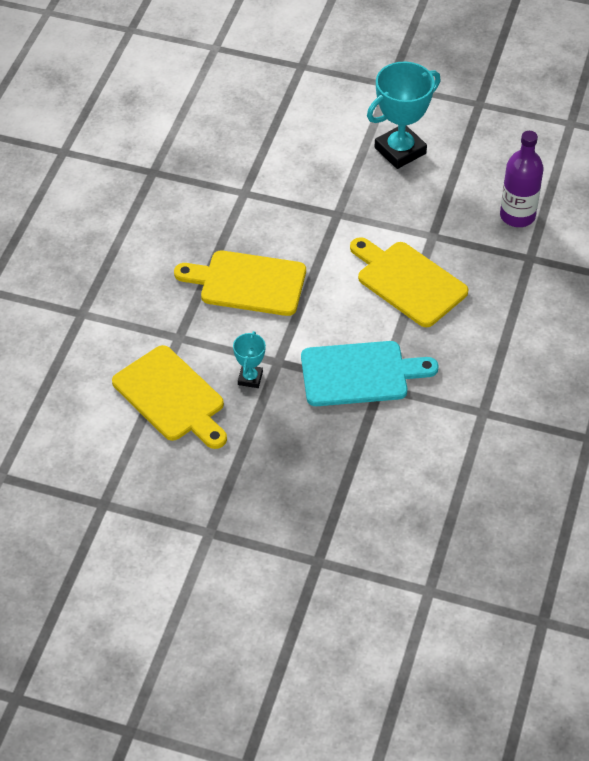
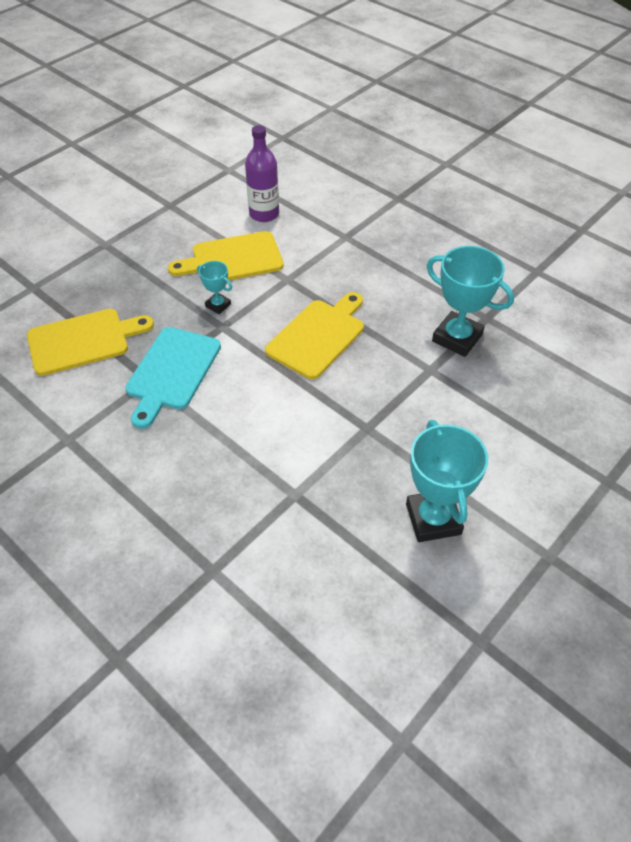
camera: 115 degrees right, 0 degrees up
(193, 185) = (457, 338): none -> turquoise trophy
(408, 282) = (248, 448): yellow cutting board -> yellow cutting board (83, 341)
(517, 216) = (278, 589): purple bottle -> purple bottle (264, 214)

